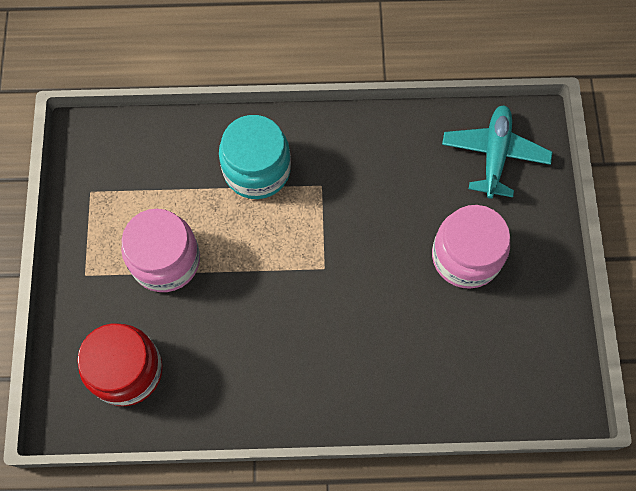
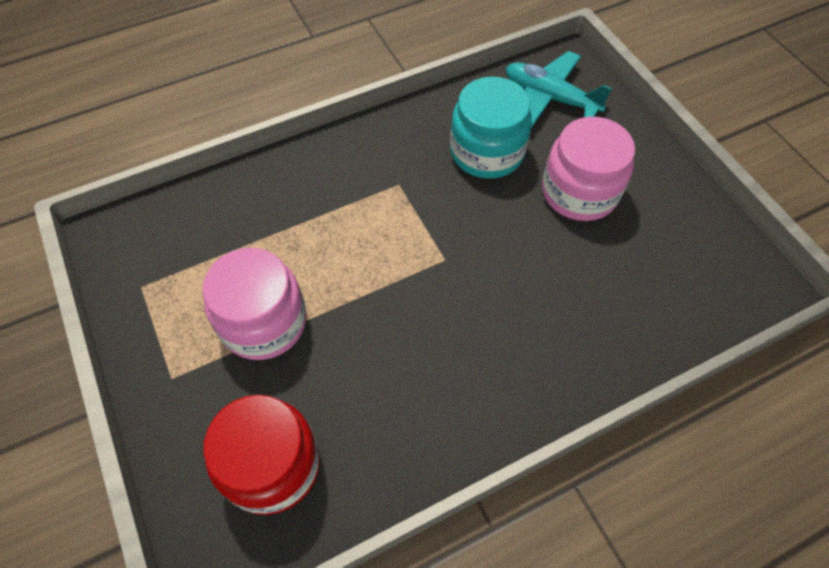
camera: 25 degrees left, 10 degrees down
(257, 170) = (323, 195): turquoise jar -> turquoise jar (486, 152)
(494, 155) = (550, 98): turquoise plane -> turquoise plane turned 45 degrees counterclockwise

